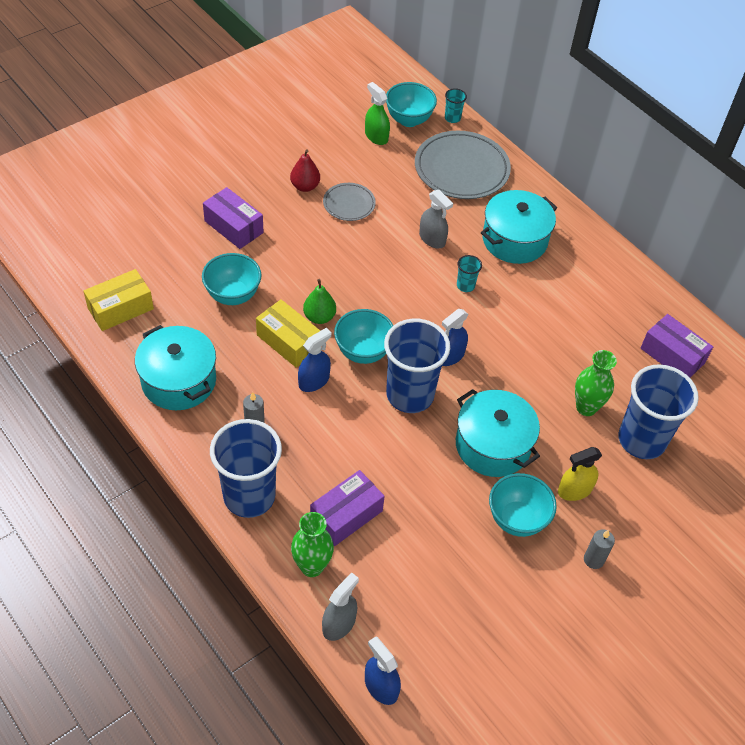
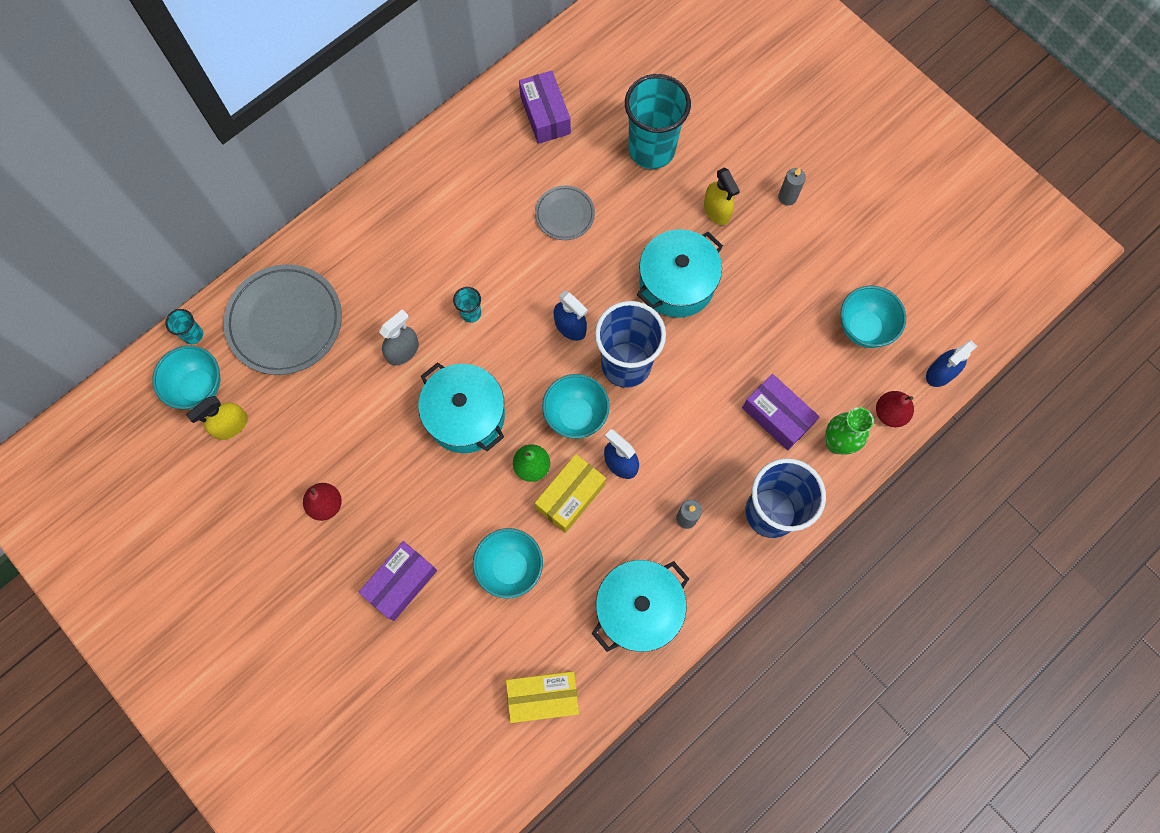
camera: 90 degrees left, 20 degrees up
(120, 308) = (543, 697): yellow box -> yellow box turned 60 degrees counterclockwise
(339, 624) = (890, 413): grey spray bottle -> red pear
(349, 204) = (353, 449): grey plate -> grey plate (564, 214)
(376, 136) = (231, 425): green spray bottle -> yellow spray bottle
(514, 240) = (397, 262): turquoise pot -> turquoise pot (465, 416)
(517, 519) = (756, 261): turquoise bowl -> turquoise bowl (864, 328)
(586, 407) = (619, 197): green vase -> none
(641, 440) = (651, 149): blue cup -> turquoise cup
(672, 356) = (545, 115): purple box -> purple box turned 60 degrees counterclockwise

